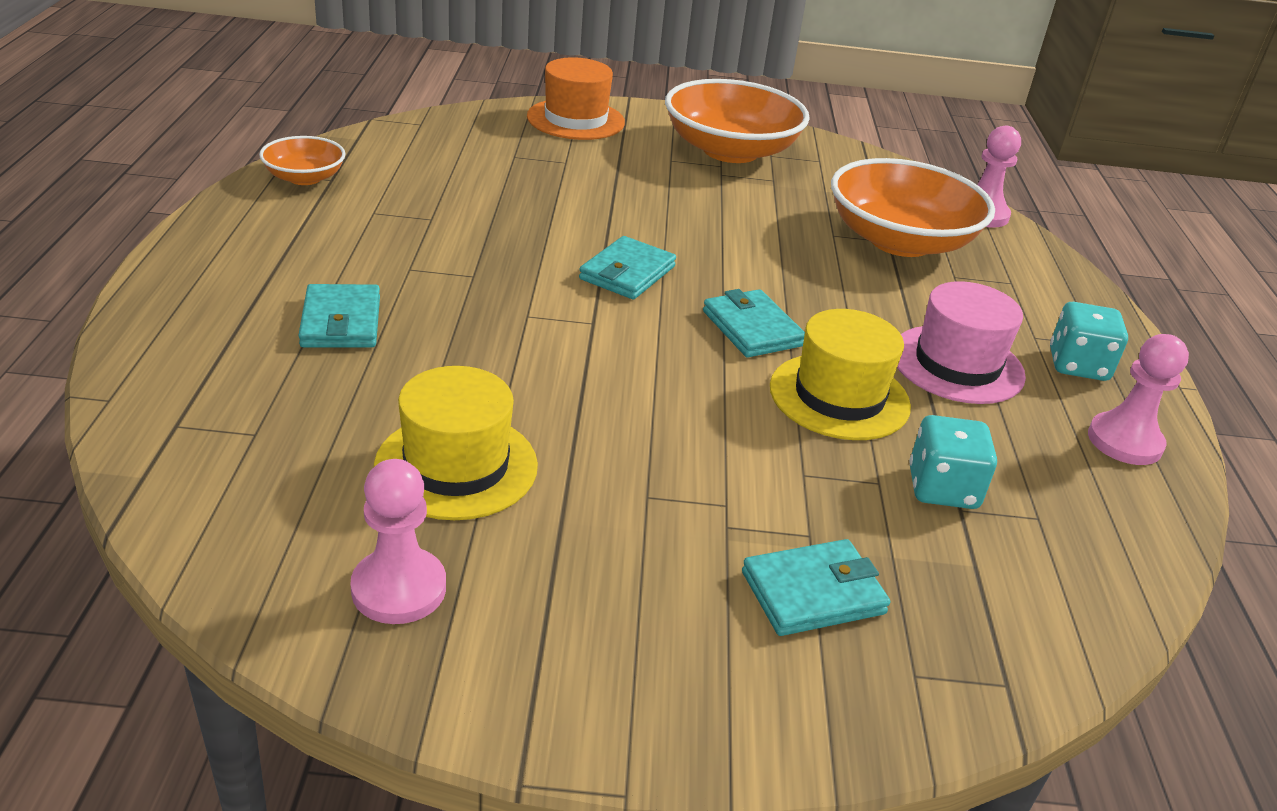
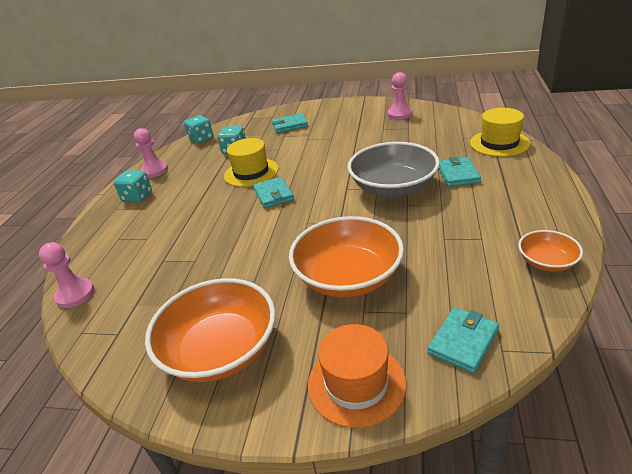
camera: 165 degrees left, 0 degrees up
(456, 466) = (392, 137): yellow hat -> yellow hat (499, 143)
(492, 311) = (393, 188): none -> grey bowl
(627, 273) = (327, 216): turquoise wallet -> turquoise wallet (463, 342)
(900, 241) = (156, 261): orange bowl -> orange bowl (348, 277)
(957, 364) = (191, 190): pink hat -> none
(1109, 568) = (201, 139): none -> turquoise dice

